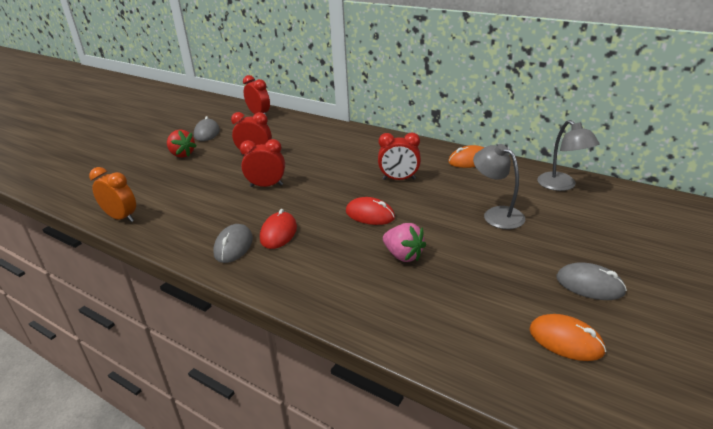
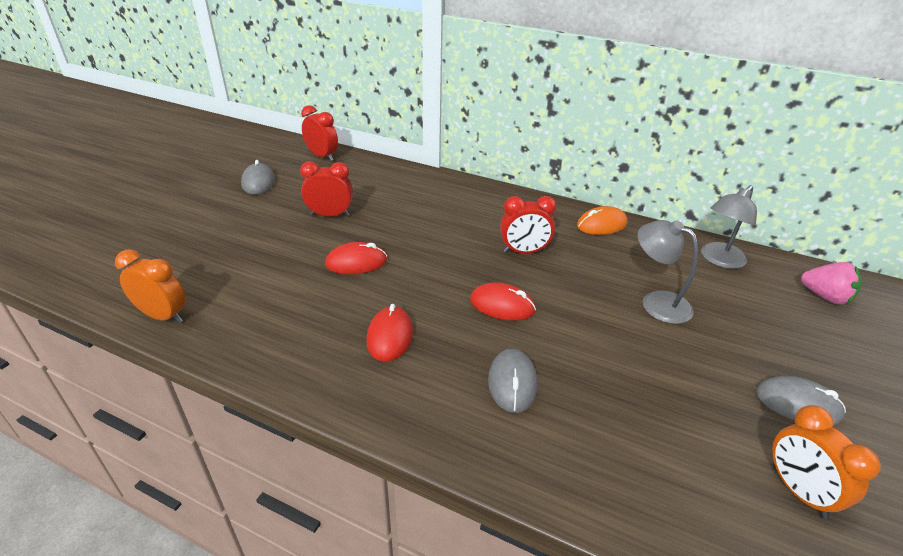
camera: 10 degrees left, 5 degrees up
(182, 154) = (231, 215): red strawberry -> none
(233, 246) = (333, 359): grey mouse -> grey mouse (512, 383)
(266, 185) = (356, 262): red clock -> red mouse
(403, 255) = (561, 367): pink strawberry -> pink strawberry (825, 297)
(562, 185) = (719, 260): grey lamp -> grey lamp turned 75 degrees clockwise
(566, 340) = (798, 491): orange mouse -> orange clock

